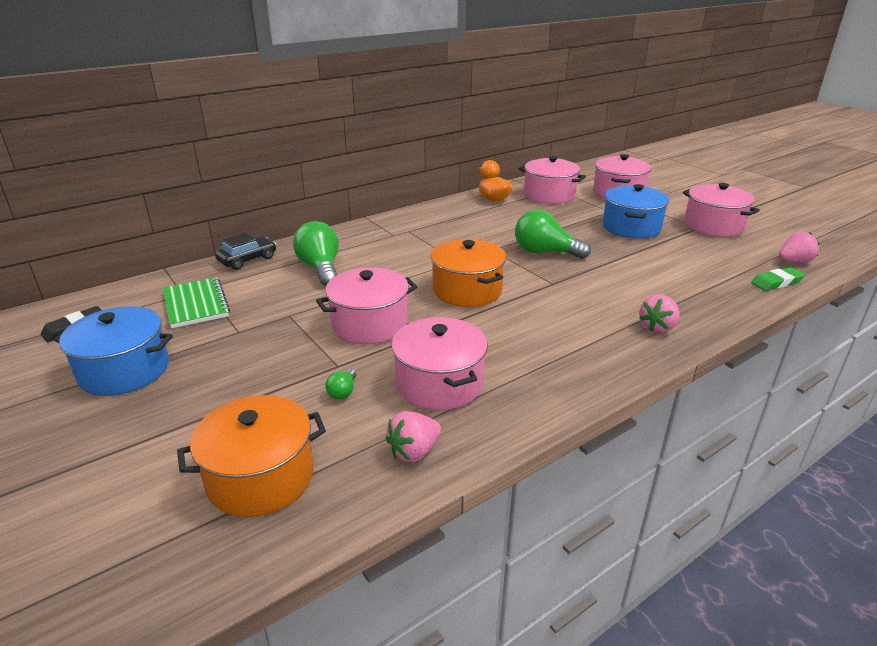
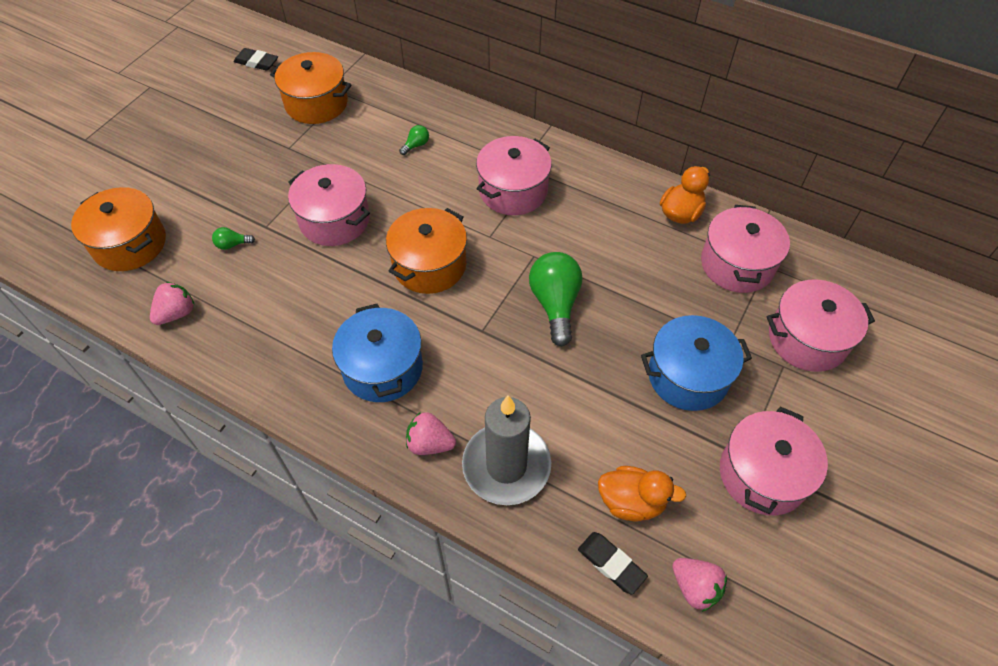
camera: 65 degrees right, 25 degrees up
(124, 370) = (216, 118): blue pot -> blue pot (382, 368)
(196, 304) = (316, 103): green notebook -> orange pot
(247, 260) = (406, 92): black car -> none
(320, 268) = (416, 145): green light bulb -> green light bulb, size x0.45
(414, 452) = (176, 313): pink strawberry -> pink strawberry turned 105 degrees clockwise
(439, 383) = (264, 298): pink pot -> pink pot (513, 190)
(687, 301) = (506, 466): none -> grey candle
(727, 265) = (631, 502): none -> orange duck
(776, 282) = (611, 564): green eraser -> black eraser

